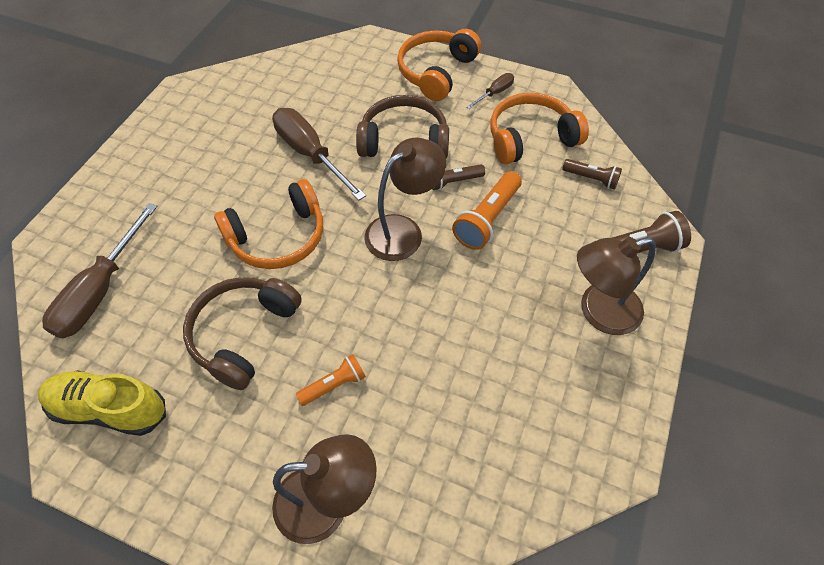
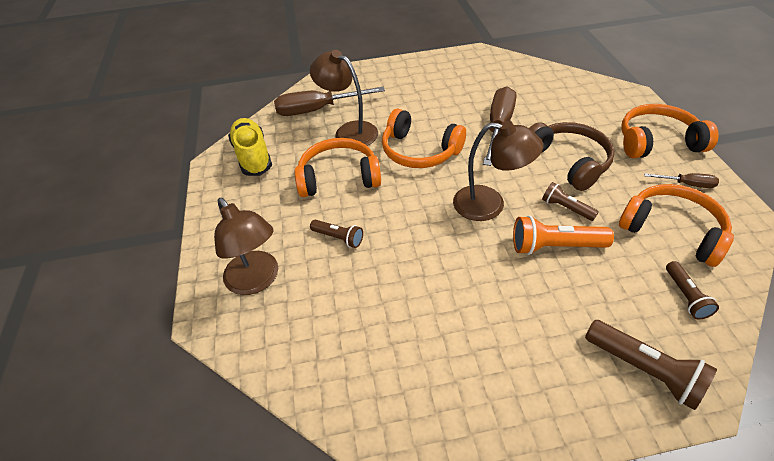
camera: 60 degrees right, 10 degrees down
(243, 334) = (339, 177): brown headphones -> orange headphones
(334, 385) = (338, 238): orange flashlight -> brown flashlight
(599, 312) = (547, 372): brown lamp -> brown lamp (349, 131)

